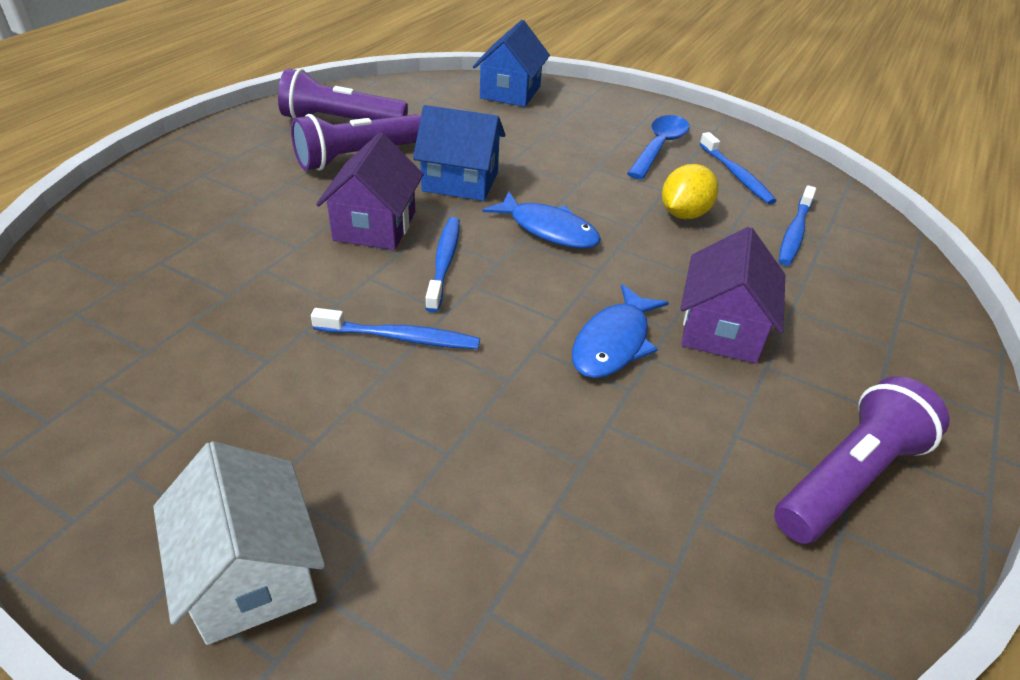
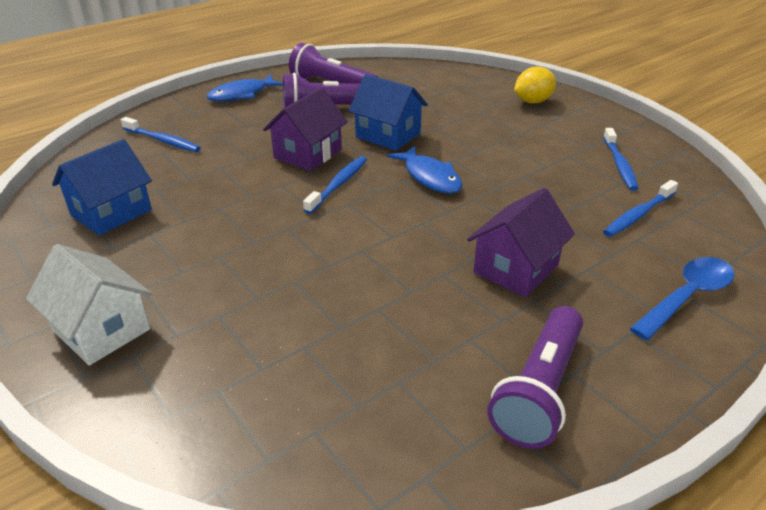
camera: 25 degrees right, 5 degrees down
(251, 573) = (101, 329): white house -> white house turned 45 degrees counterclockwise
(400, 337) = (276, 224): blue toothbrush -> blue toothbrush (163, 140)
(510, 92) = (472, 80): blue house -> blue house (111, 213)
(614, 342) = (422, 259): blue fish -> blue fish (242, 94)
(659, 147) = (566, 134): blue spoon -> blue spoon (687, 297)
(684, 214) = (549, 185): yellow lemon -> yellow lemon (532, 101)
(848, 478) = (539, 390): purple flashlight -> purple flashlight turned 135 degrees clockwise

